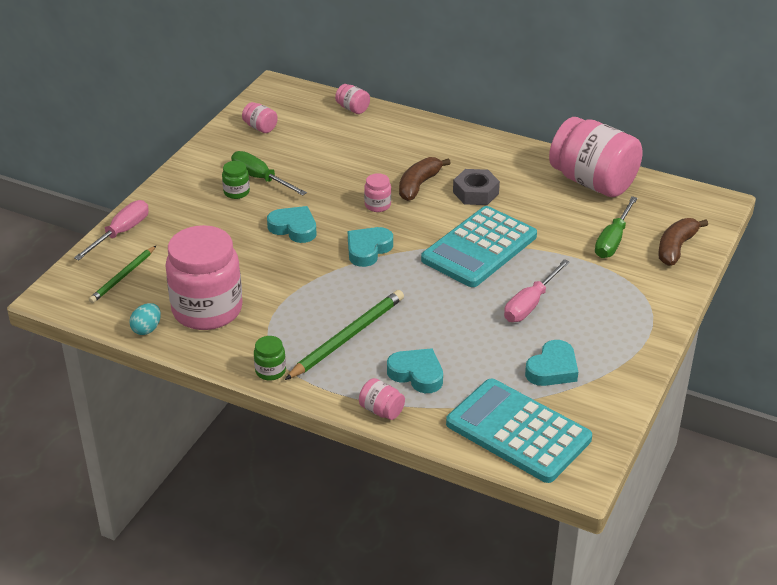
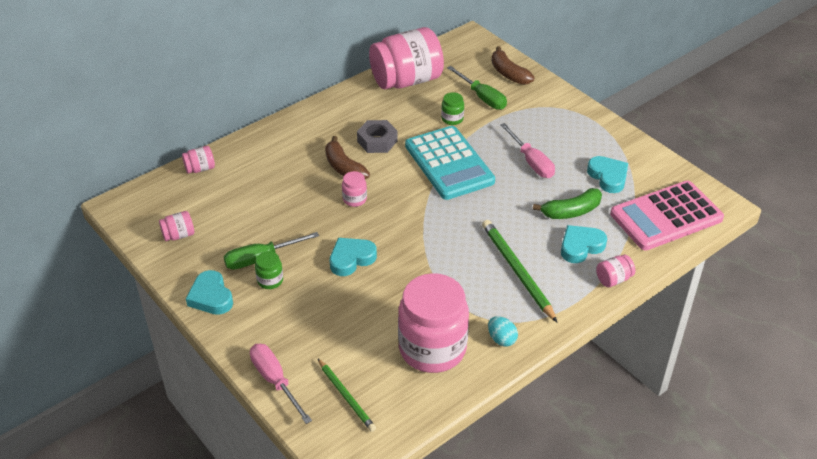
camera: 65 degrees left, 5 degrees up
(147, 329) = (436, 398): turquoise egg -> turquoise egg (501, 339)
(270, 371) = (536, 330): green jar -> green jar (452, 119)
(368, 249) = (411, 224): turquoise heart -> turquoise heart (211, 297)
(469, 353) = (571, 211): none -> green banana
(518, 431) = (666, 216): turquoise calculator -> pink calculator

